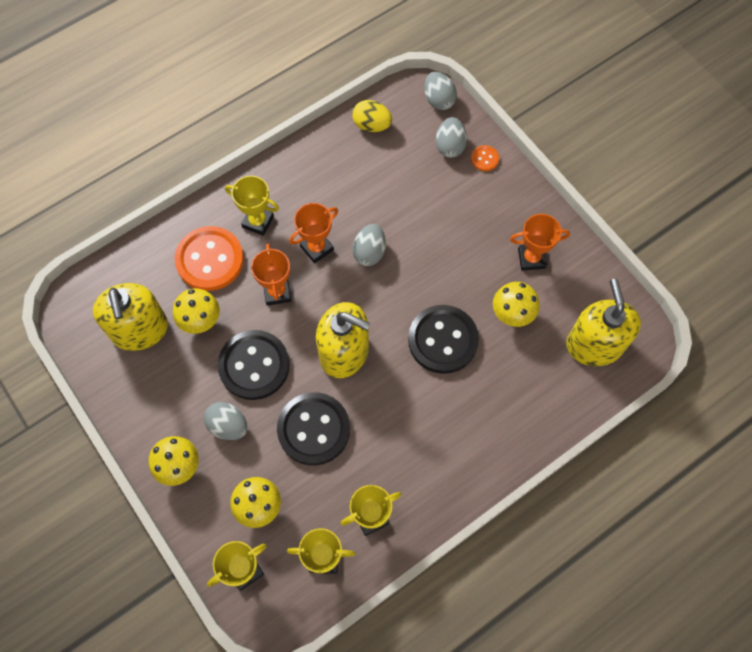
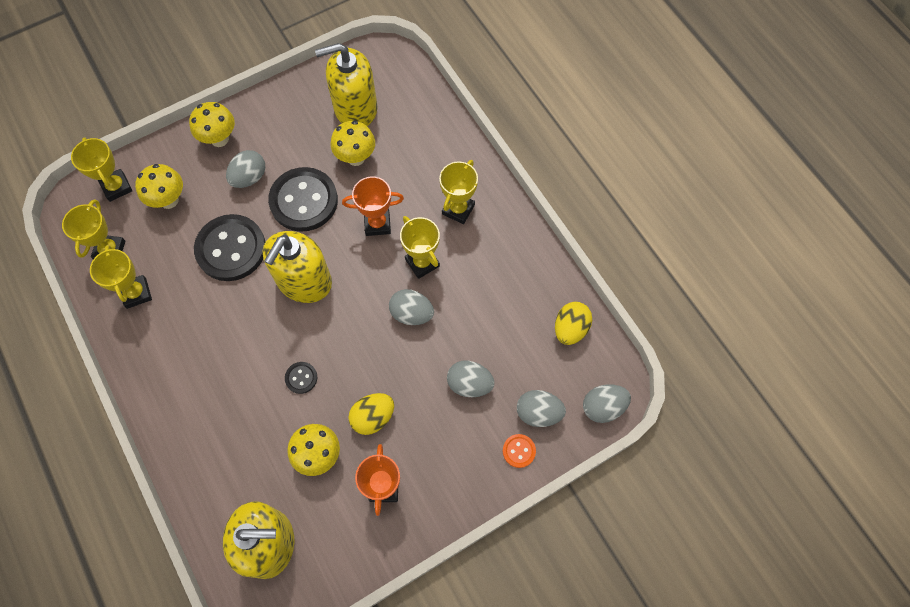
camera: 95 degrees right, 0 degrees up
(210, 260) = (420, 166): orange button -> none
(317, 248) = (422, 263): orange trophy -> yellow trophy
(431, 199) = (469, 384): none -> grey egg
(443, 340) = (301, 378): black button -> black button, size x0.43
(471, 274) = (373, 417): none -> yellow egg

